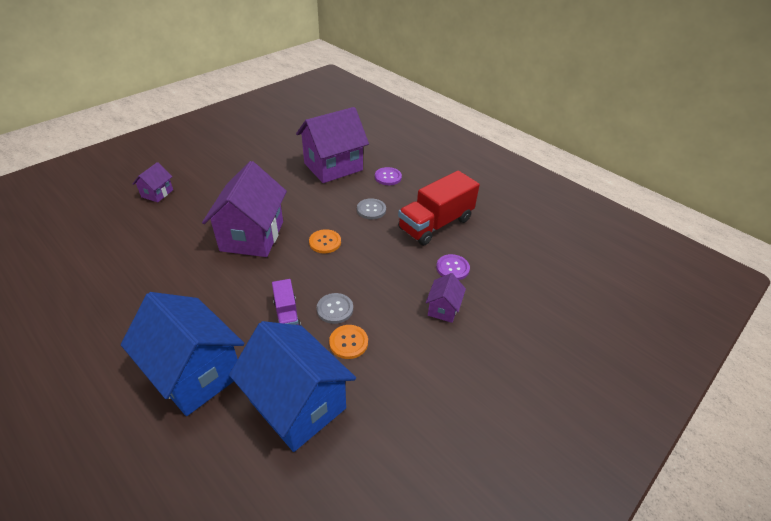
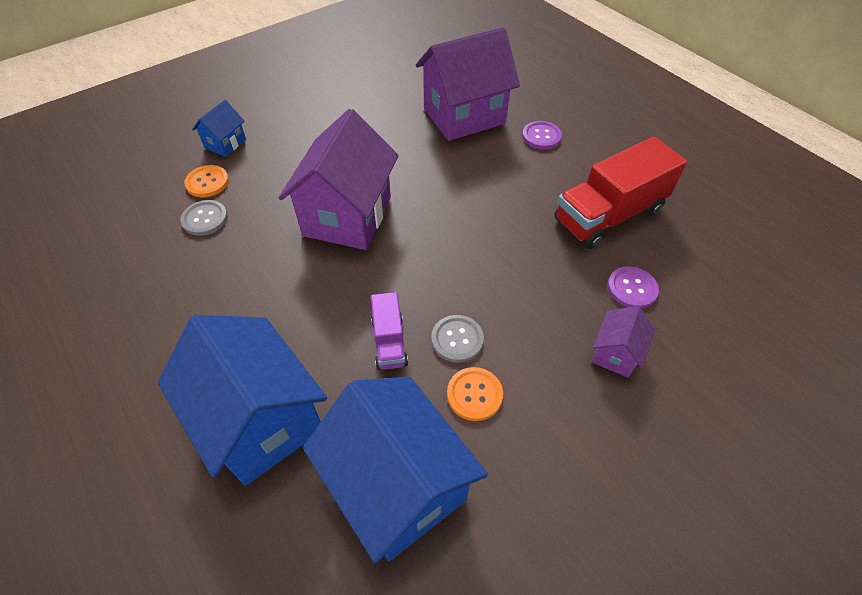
camera: 10 degrees right, 10 degrees up
(157, 193) = (225, 143): purple house -> blue house
(325, 242) = (447, 233): orange button -> orange button (207, 182)
(371, 210) = (515, 186): grey button -> grey button (205, 219)

